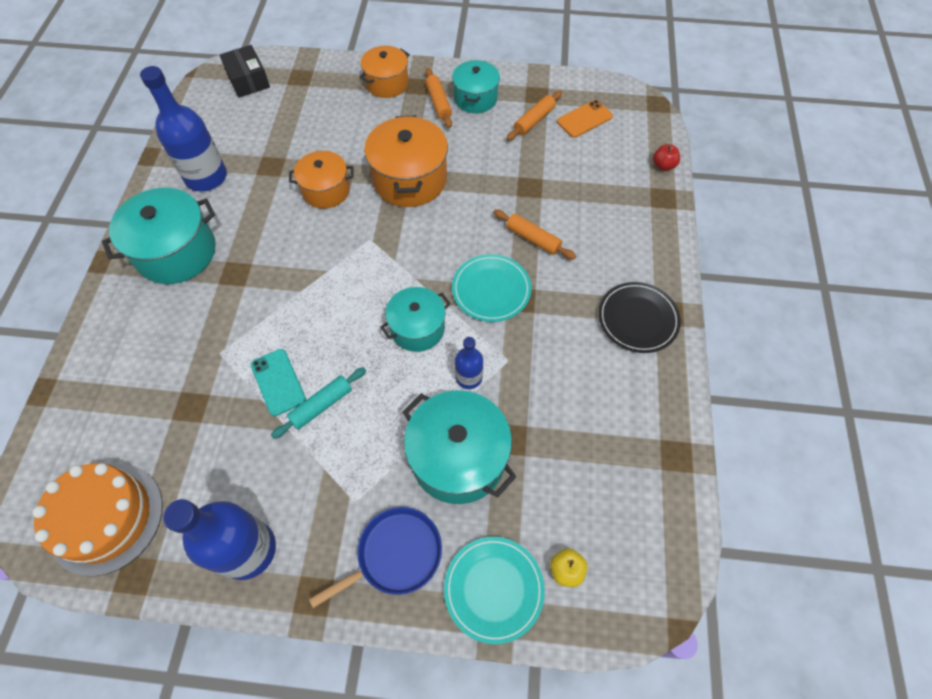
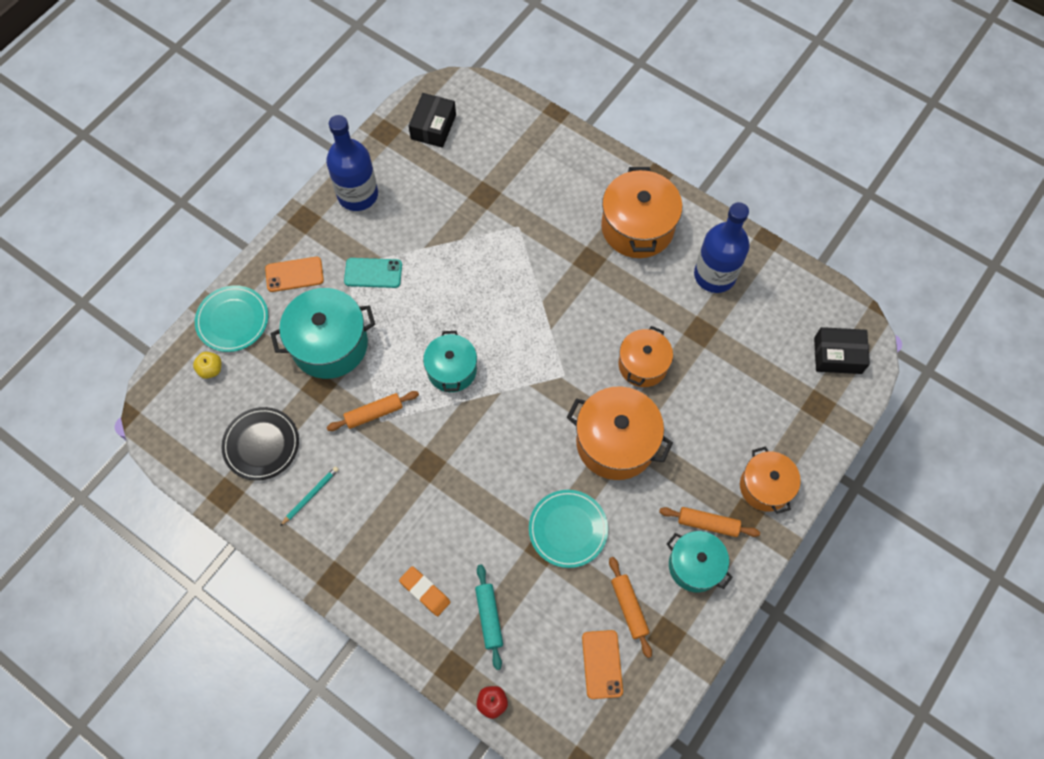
camera: 120 degrees right, 5 degrees up
(106, 518) = (433, 127): orange cake -> black box
(176, 252) = (637, 227): turquoise pot -> orange pot
(278, 382) = (468, 255): turquoise phone -> turquoise phone (373, 273)
(321, 405) = (430, 275): turquoise rolling pin -> turquoise rolling pin (489, 617)
(395, 554) = (294, 274): blue pan -> orange phone
(469, 377) = (385, 384): blue bottle -> none
(491, 289) = (452, 446): turquoise plate -> turquoise plate (568, 529)
(533, 239) = (482, 512): orange rolling pin -> orange rolling pin (374, 413)
(618, 377) = (310, 496): none -> turquoise pencil
(625, 244) = (425, 592): none -> orange eraser
(638, 319) = (347, 548): black plate -> black plate (261, 444)

